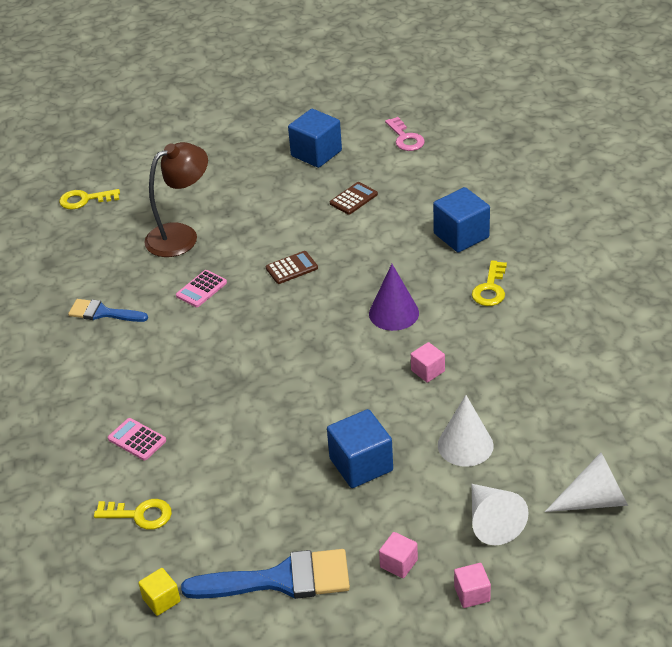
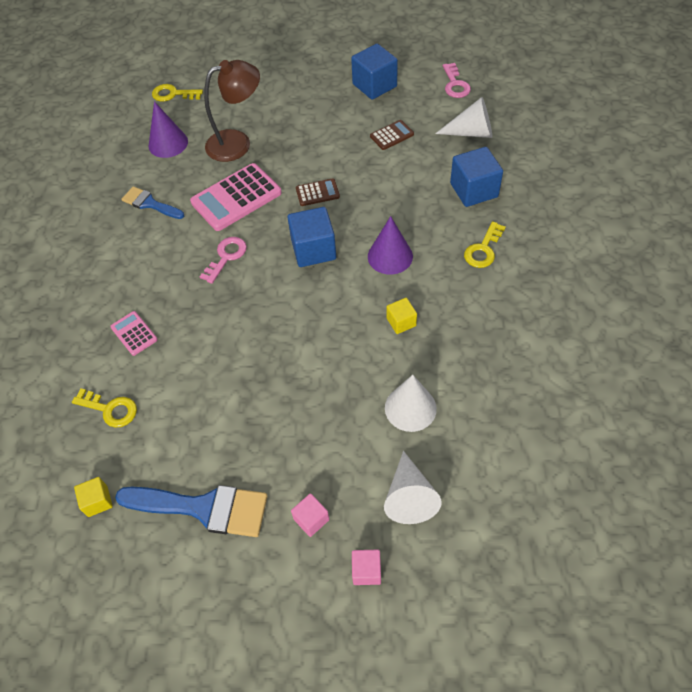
camera: 15 degrees right, 15 degrees up
(99, 250) = (168, 143): none -> purple cone
(201, 289) = (236, 198): pink calculator -> pink calculator, size x1.97
(212, 347) = (226, 257): none -> pink key
(361, 464) = (312, 405): blue cube -> blue cube (313, 250)
(428, 371) = (401, 322): pink cube -> yellow cube
(594, 500) = (511, 498): white cone -> white cone (471, 132)

